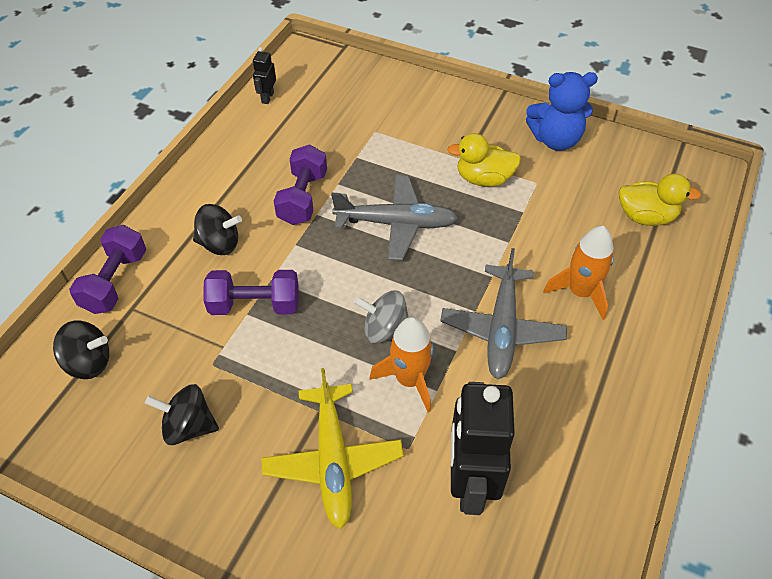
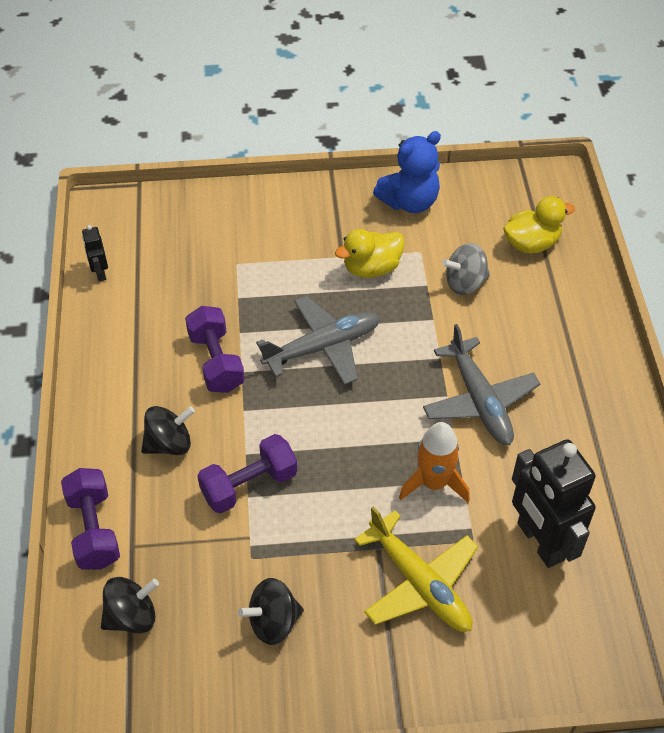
camera: 30 degrees left, 0 degrees up
(385, 330) = (383, 450): grey spinning top -> grey spinning top (465, 283)
(580, 292) = (521, 337): orange rocket -> none

